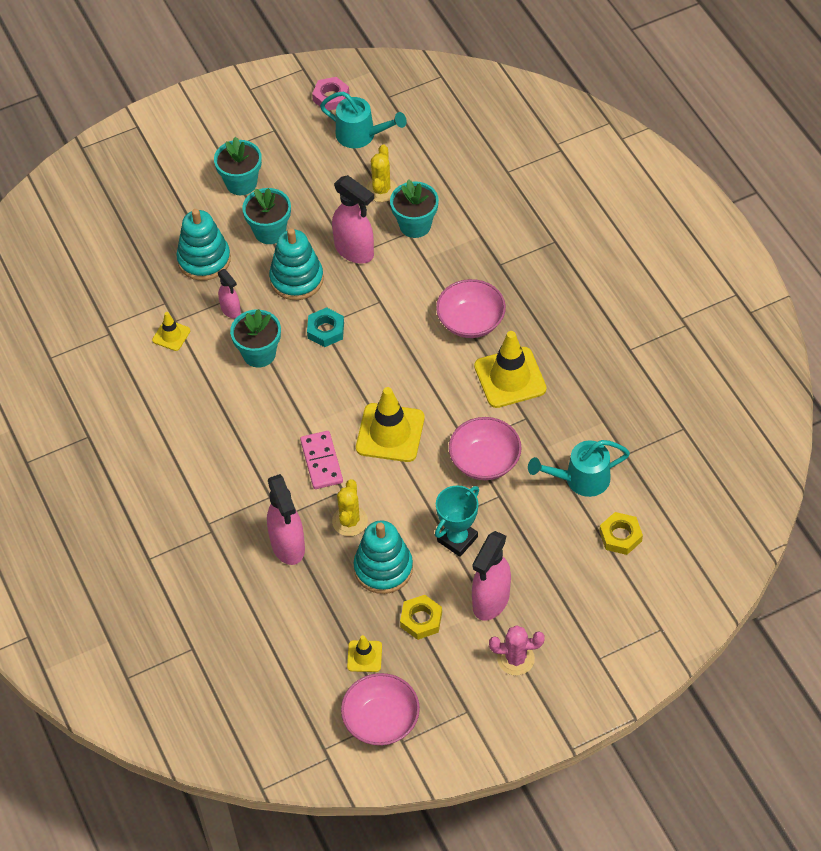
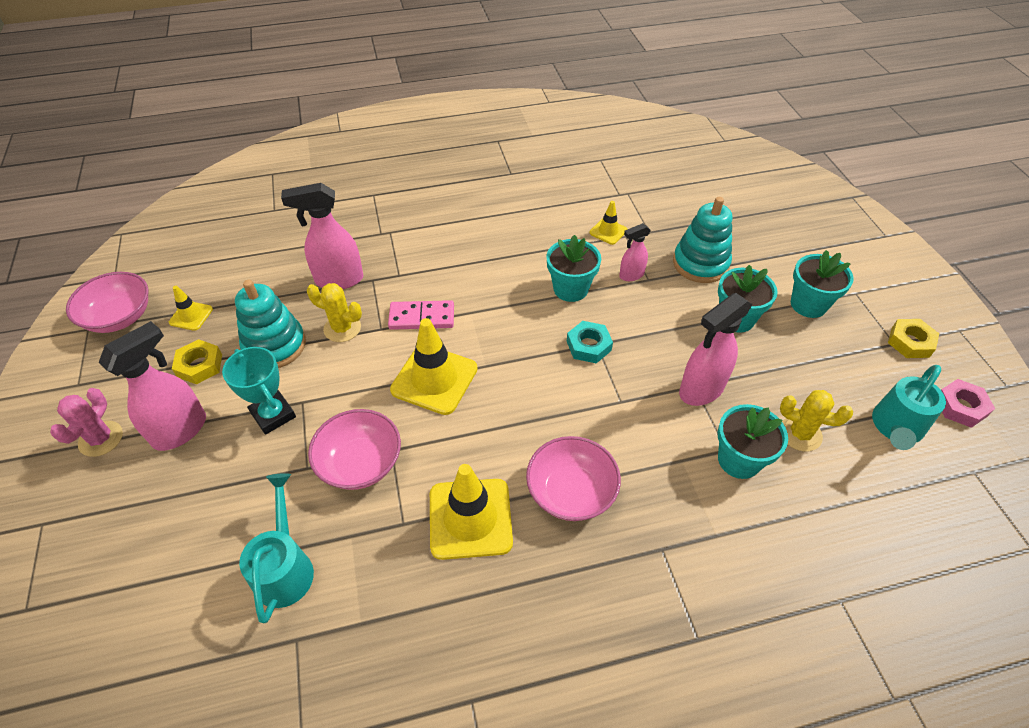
camera: 100 degrees right, 5 degrees down
(296, 279) = (665, 331): turquoise stacking toy -> none
(490, 601) = (181, 430): pink spray bottle -> pink spray bottle turned 90 degrees clockwise
(620, 536) = (179, 595): yellow nut -> yellow nut (910, 342)

